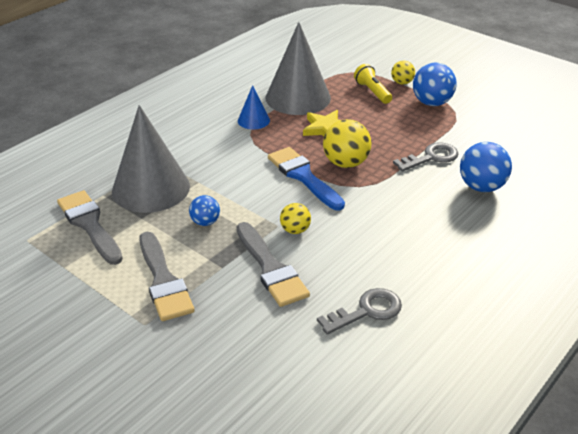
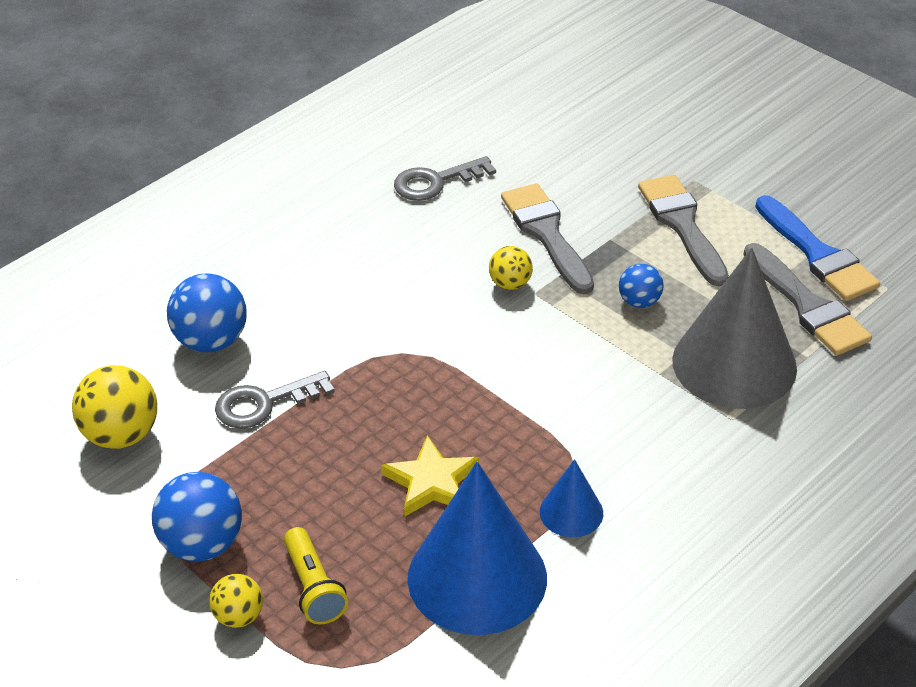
camera: 175 degrees left, 5 degrees up
(298, 97) = (477, 577): grey cone -> blue cone
(303, 176) = (488, 375): blue brush -> blue brush (818, 255)
(346, 163) = (413, 398): yellow ball -> yellow ball (121, 435)

